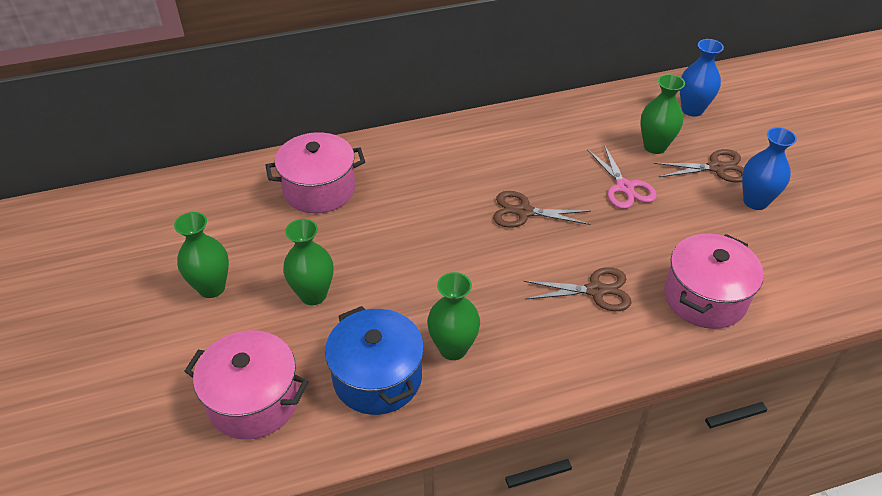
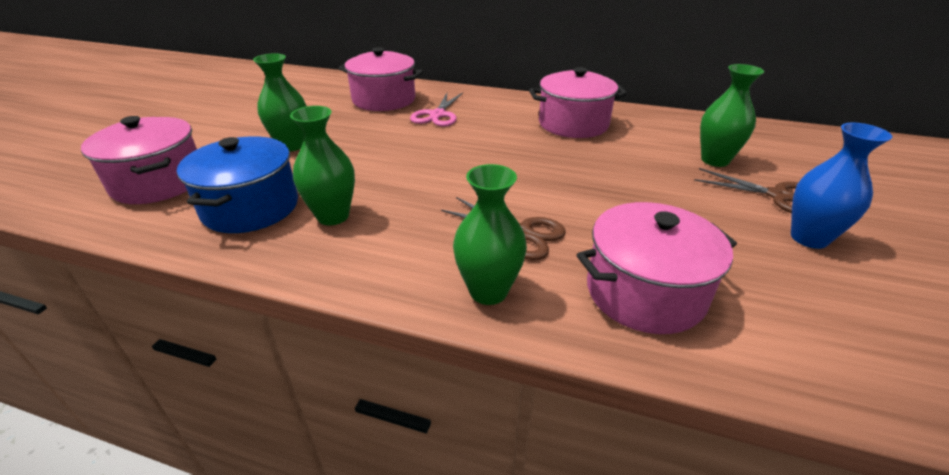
camera: 35 degrees right, 10 degrees down
(211, 287) = (242, 120): green vase -> green vase (488, 291)
(522, 148) = (573, 124): none -> pink pot
(523, 212) = (521, 158): brown scissors -> none
(624, 187) = (646, 176): pink scissors -> pink scissors (437, 115)
(692, 110) = (790, 149): blue vase -> none

